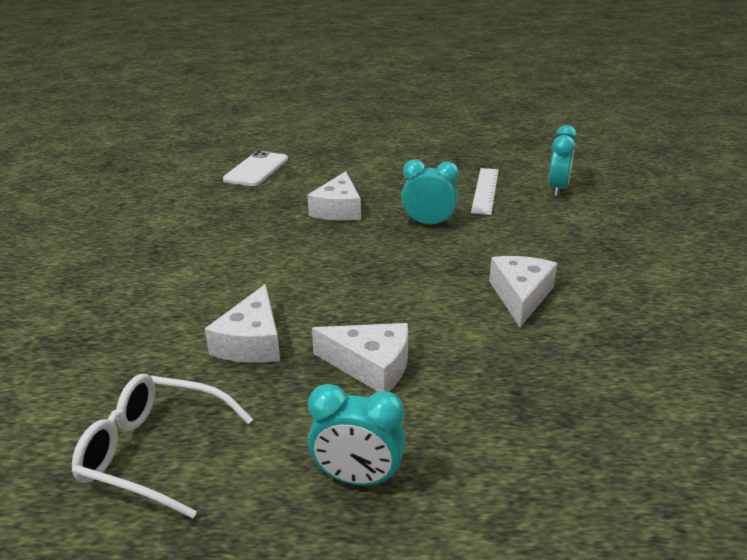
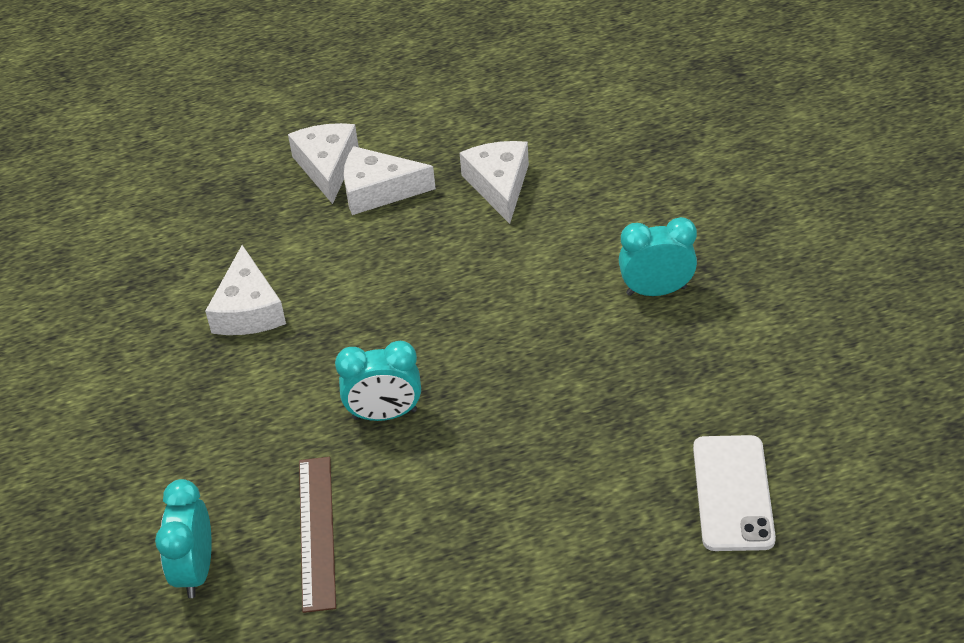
camera: 165 degrees right, 15 degrees up
(154, 452) = (505, 89): white glasses -> none
(338, 209) = (528, 414): white cheese -> white cheese (327, 167)
(357, 478) = (354, 110): turquoise clock -> turquoise clock (656, 291)
(485, 190) = (316, 532): white ruler -> brown ruler

